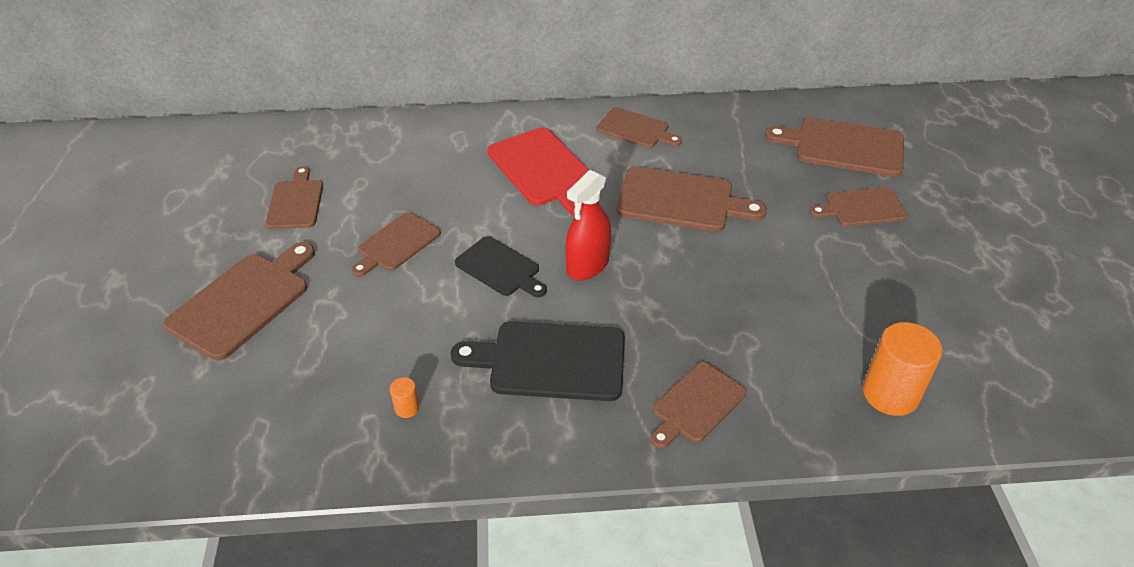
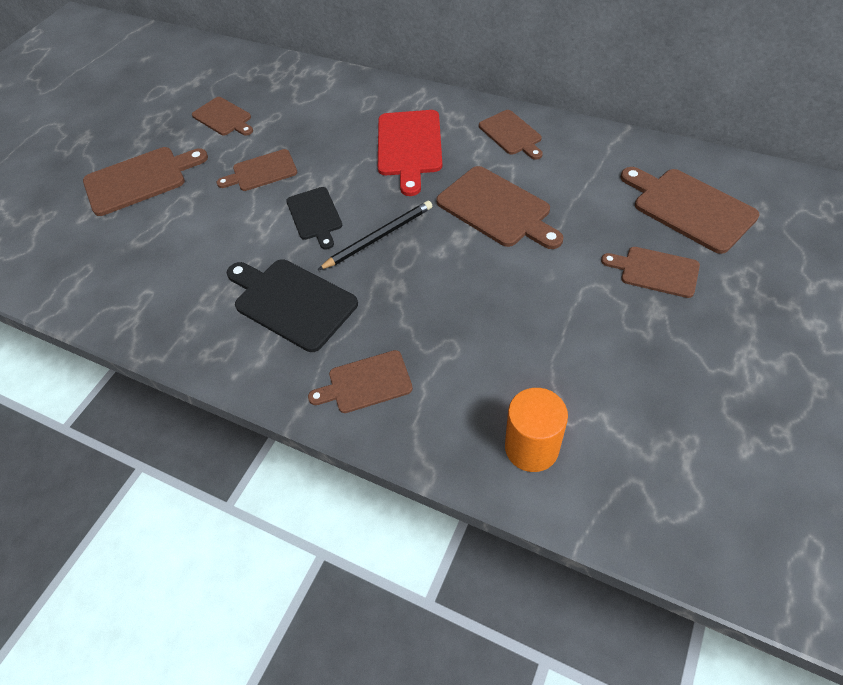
camera: 35 degrees right, 10 degrees up
(296, 202) = (223, 118): brown cutting board -> brown cutting board turned 105 degrees clockwise
(407, 408) = (174, 296): orange cylinder -> none
(587, 265) = (379, 237): red spray bottle -> black pencil

